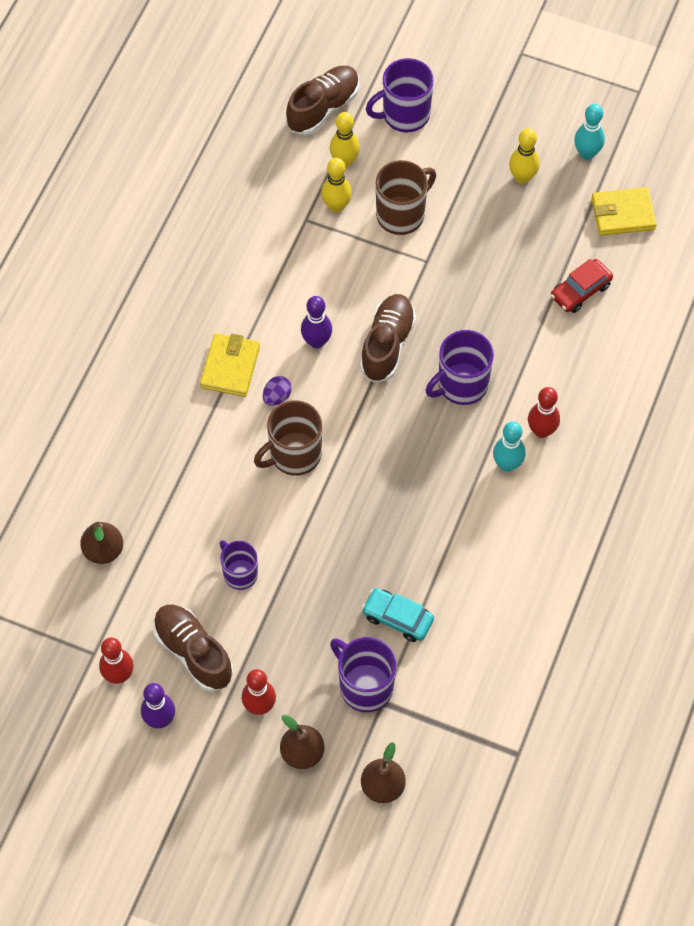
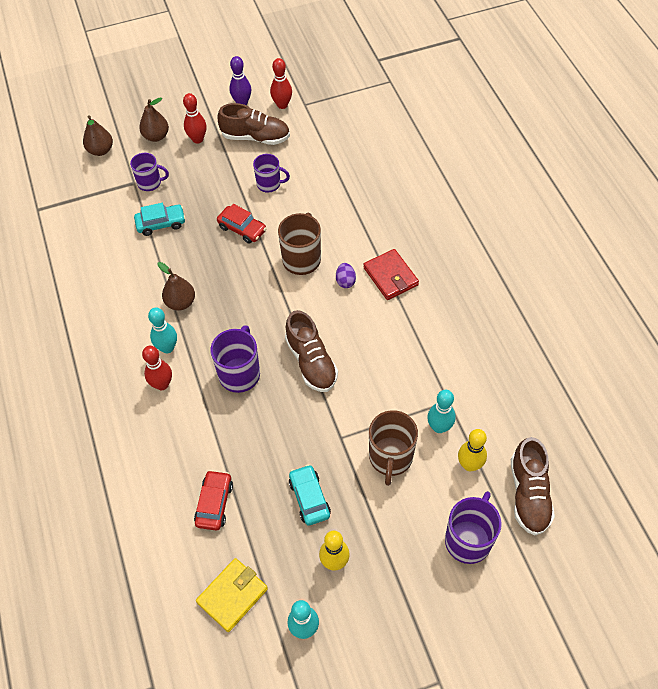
camera: 140 degrees right, 5 degrees down
(103, 550) = (351, 145): brown pear -> brown pear (180, 302)
(230, 367) = (390, 276): yellow wallet -> red wallet
(316, 341) = (356, 330): purple bowling pin -> none
(319, 540) = (242, 229): none -> red car
(336, 206) = (439, 427): yellow bowling pin -> turquoise bowling pin
(365, 686) = (150, 183): purple mug -> purple mug, size x0.66
(498, 235) = (309, 498): none -> turquoise car

